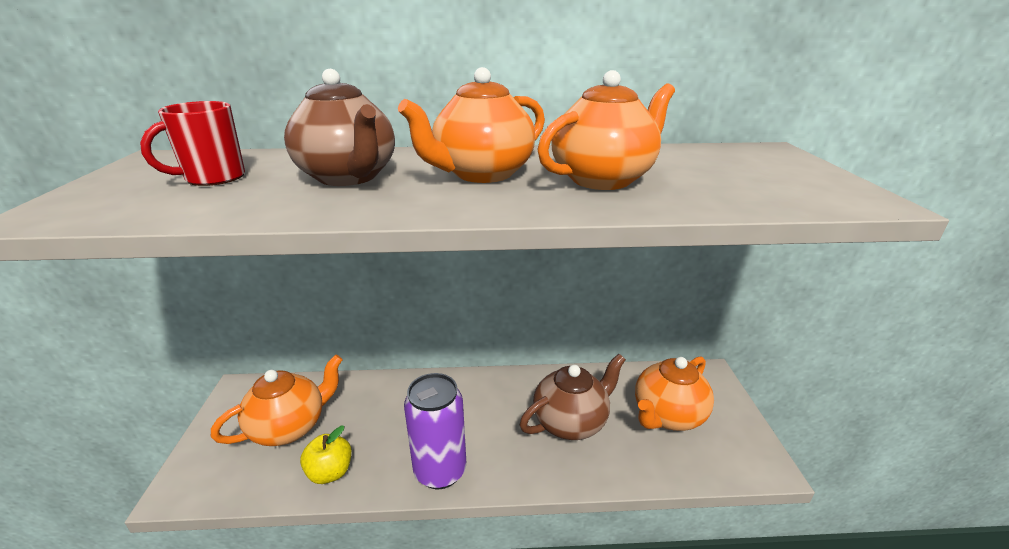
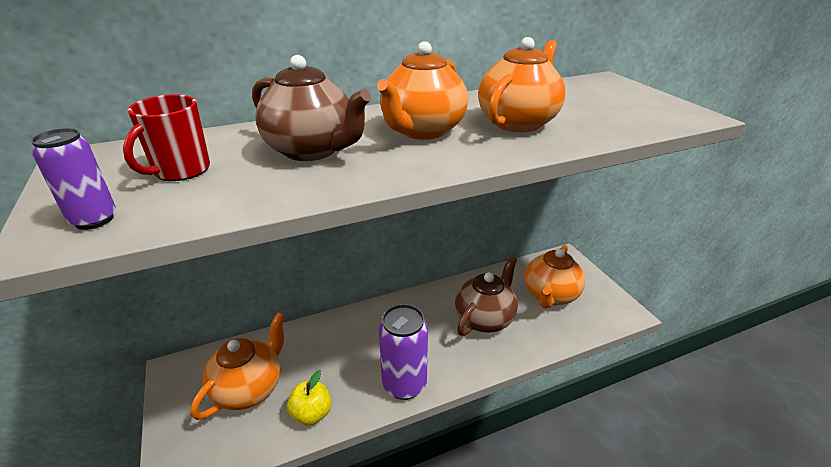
camera: 20 degrees left, 5 degrees up
(94, 205) = (94, 220): none -> purple can

